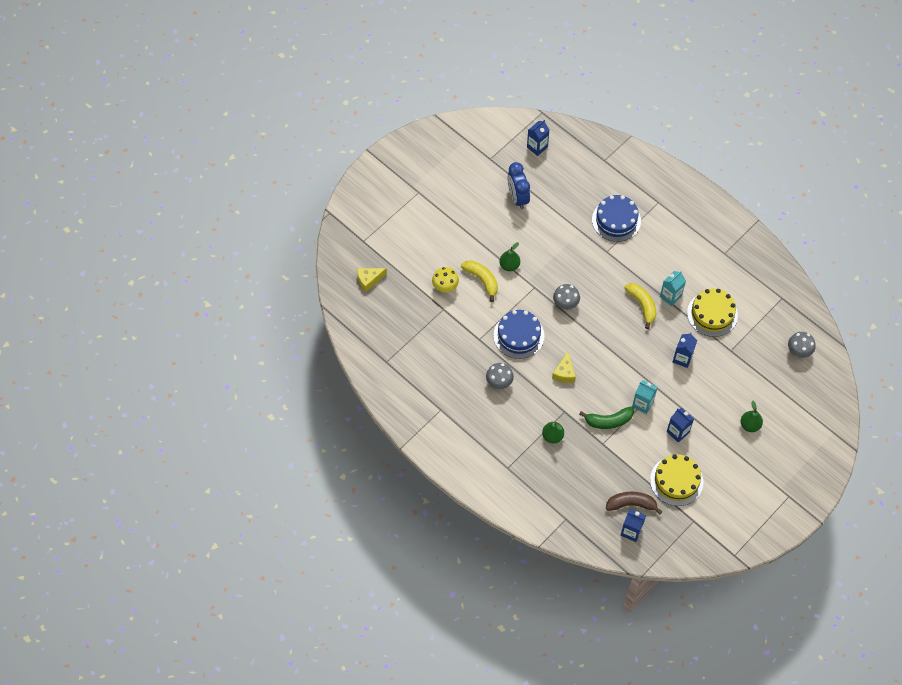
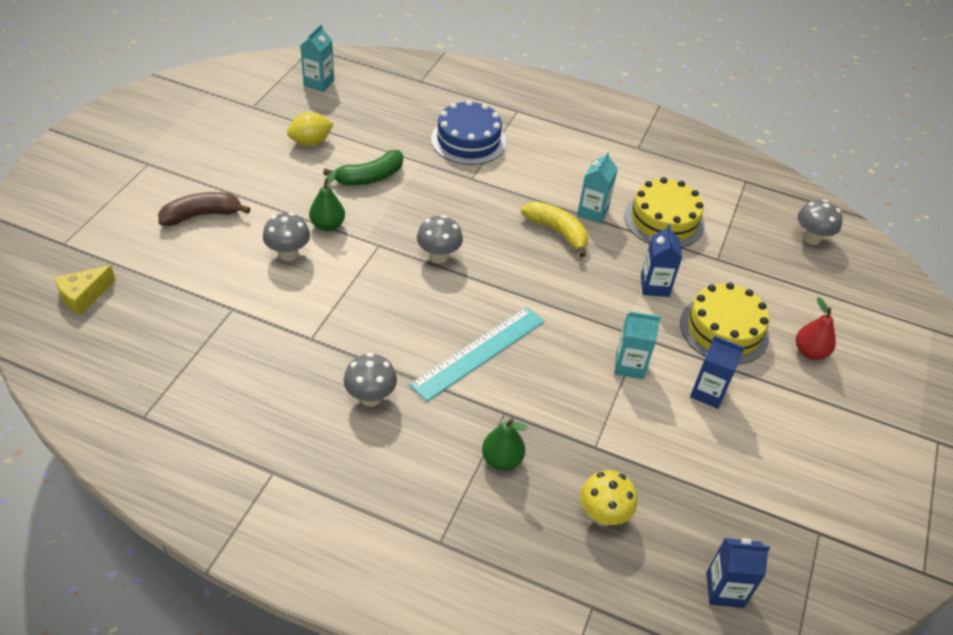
camera: 25 degrees left, 15 degrees down
(445, 287) = (227, 277): yellow mushroom -> yellow mushroom (603, 515)
(482, 280) = (288, 254): yellow banana -> grey mushroom
(517, 198) = (311, 142): blue clock -> yellow lemon
(519, 335) = (379, 317): blue cake -> none
(537, 147) = (319, 83): blue carton -> turquoise carton
(564, 372) = (478, 352): yellow cheese -> turquoise ruler
(609, 421) = (587, 407): green banana -> green banana (370, 177)
(631, 504) = (698, 538): brown banana -> brown banana (201, 215)
(676, 481) = (751, 472): yellow cake -> yellow cake (724, 329)
(750, 425) = (810, 352): green pear -> red pear

